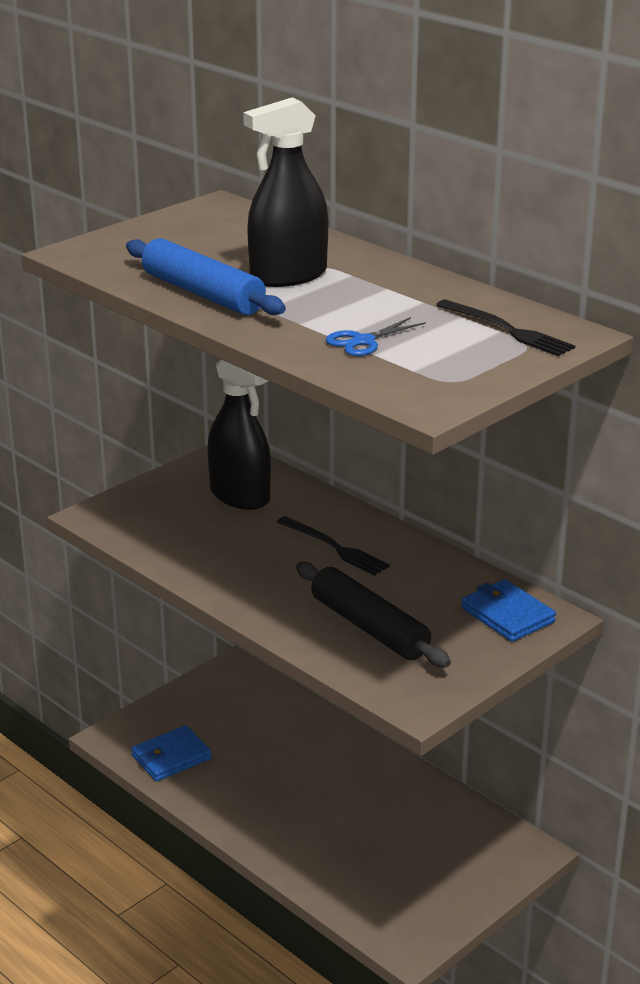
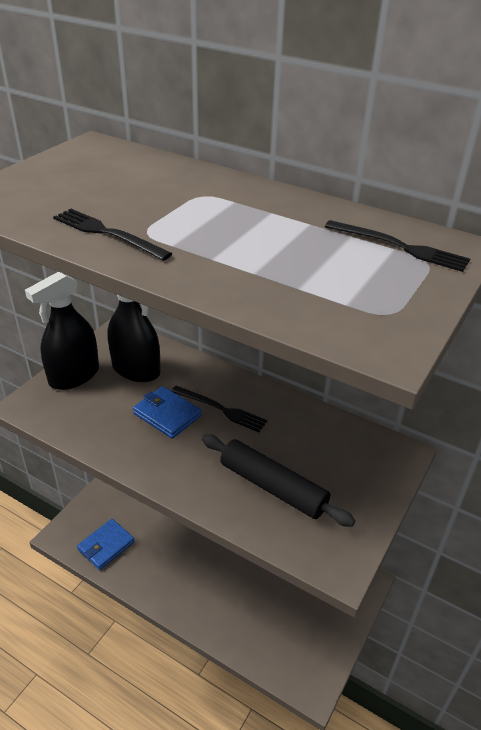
camera: 15 degrees left, 10 degrees up
(203, 293) = (107, 233): blue rolling pin -> black fork
(288, 276) = (179, 207): black spray bottle -> black spray bottle (74, 376)
(363, 341) = (281, 274): blue scissors -> none
(507, 615) = (369, 456): blue wallet -> blue wallet (167, 415)

